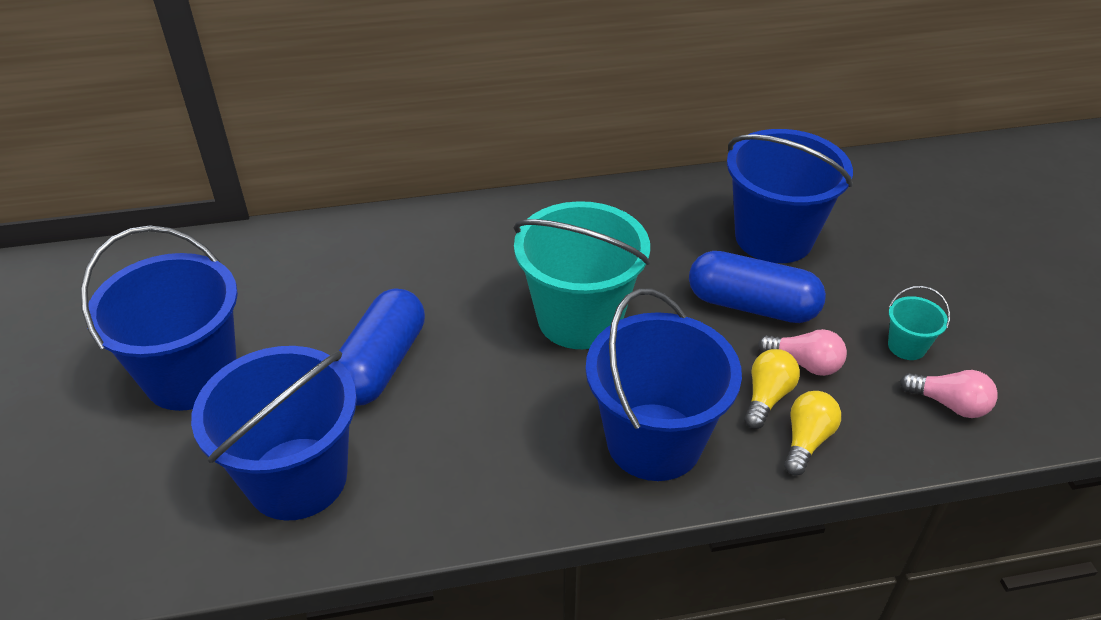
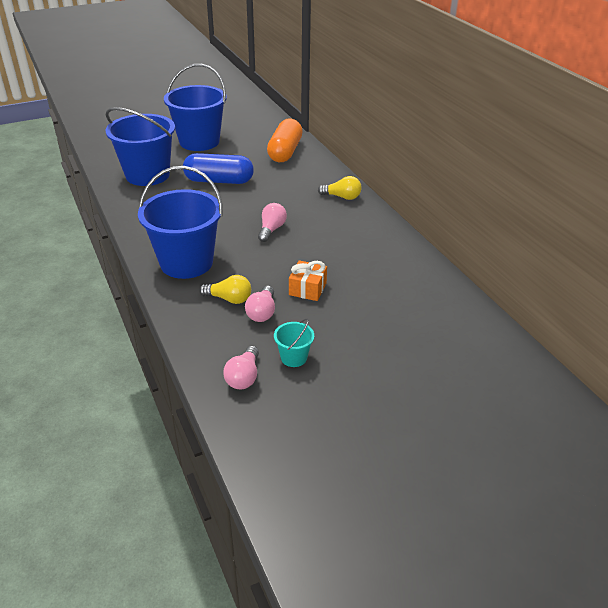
camera: 75 degrees right, 5 degrees down
(315, 259) = (285, 152): none -> orange capsule
(579, 318) = (271, 229): turquoise bucket -> pink light bulb
(752, 305) = (307, 289): blue capsule -> orange gift
(773, 237) = (382, 294): blue bucket -> none
(806, 440) = (198, 315): yellow light bulb -> yellow light bulb (342, 197)

